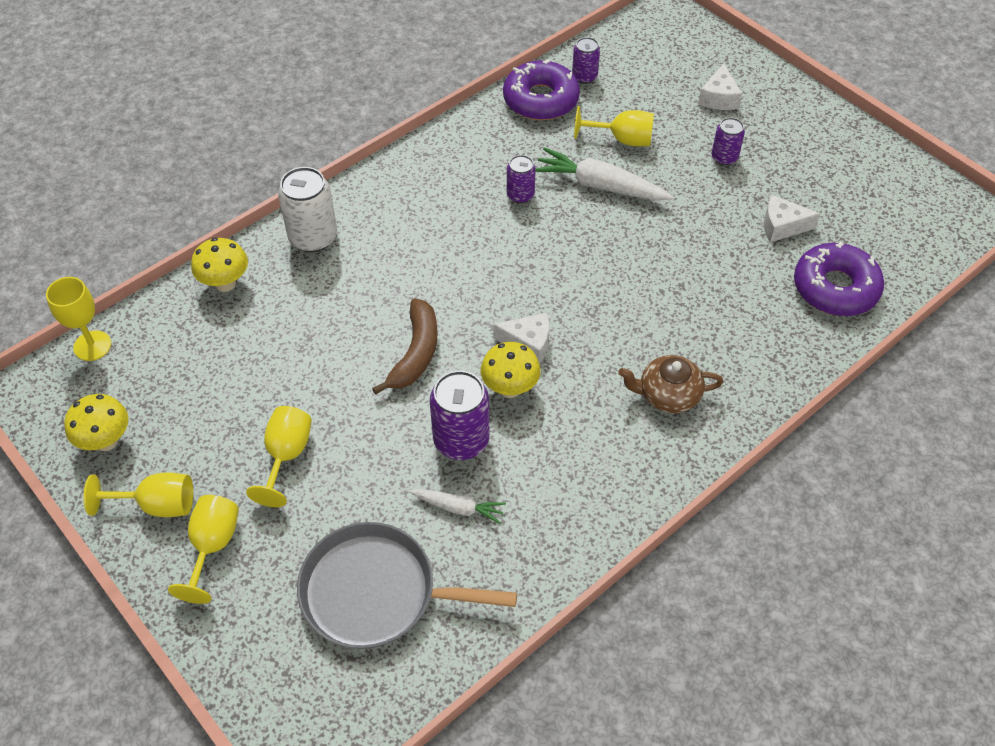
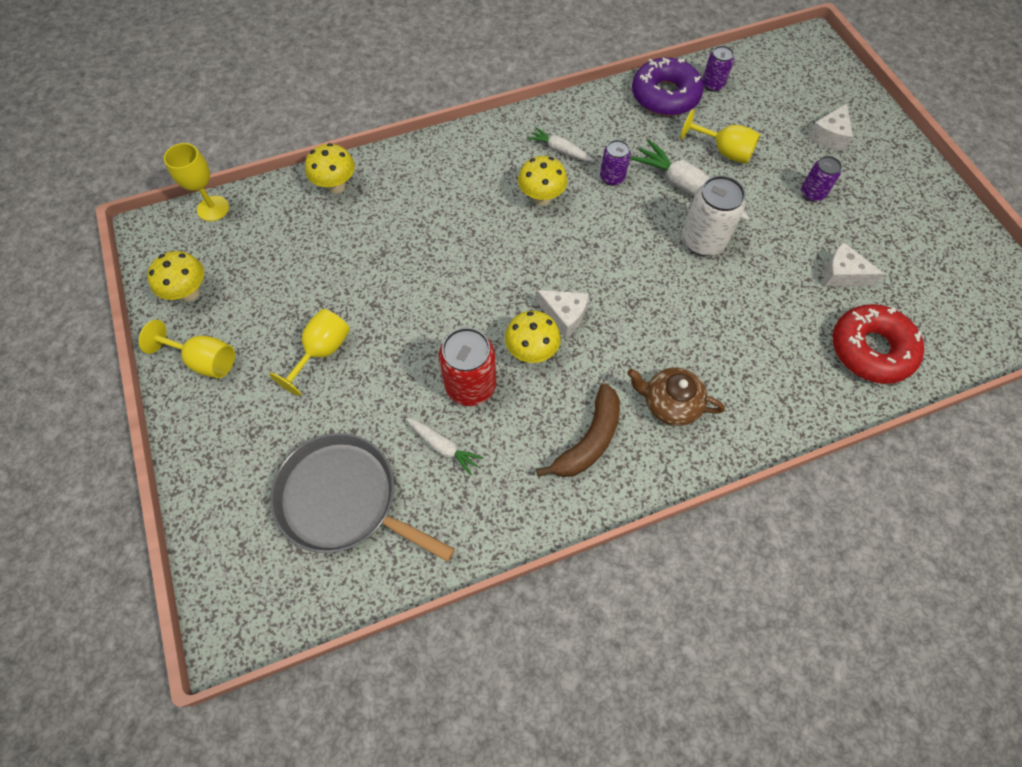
camera: 20 degrees right, 10 degrees up
(213, 546) = (232, 411): yellow goblet -> none
(313, 237) = (422, 166): white can -> white can (703, 241)
(416, 353) = (464, 294): brown banana -> brown banana (589, 440)
(454, 182) = (560, 150): none -> white carrot
(455, 235) = (541, 198): none -> yellow mushroom
(461, 440) = (470, 386): purple can -> red can
(835, 288) = (871, 349): purple donut -> red donut

